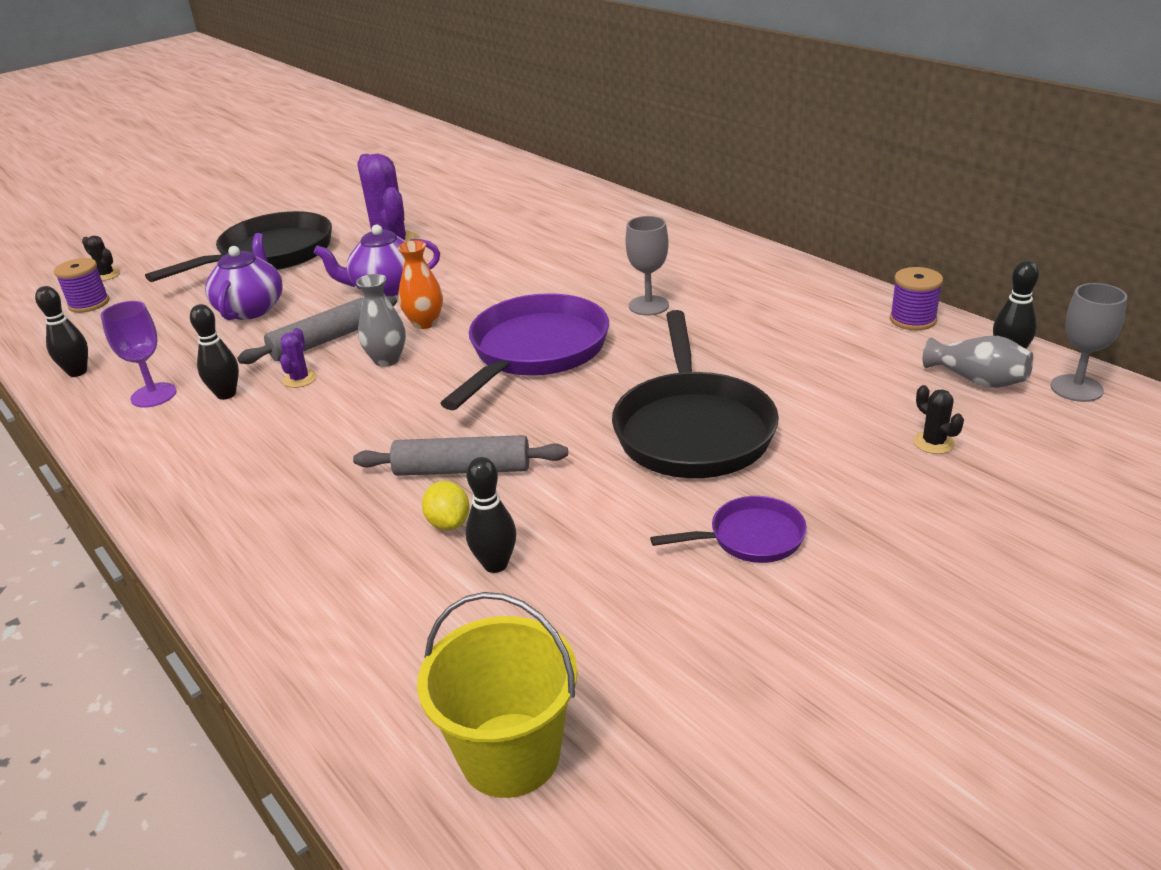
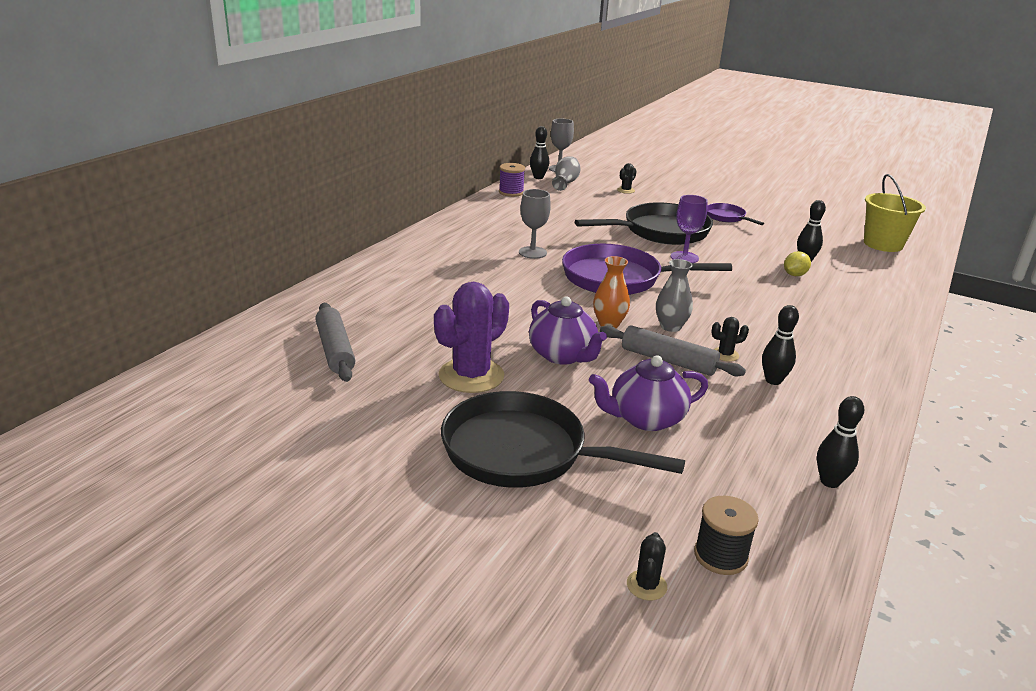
camera: 115 degrees left, 5 degrees down
(89, 304) = (720, 556): purple spool -> black spool
(153, 395) = (810, 416): purple goblet -> purple goblet (684, 257)
(300, 379) = (725, 355): purple cactus -> black cactus
(462, 469) = (753, 279): grey rolling pin -> grey rolling pin (335, 350)

